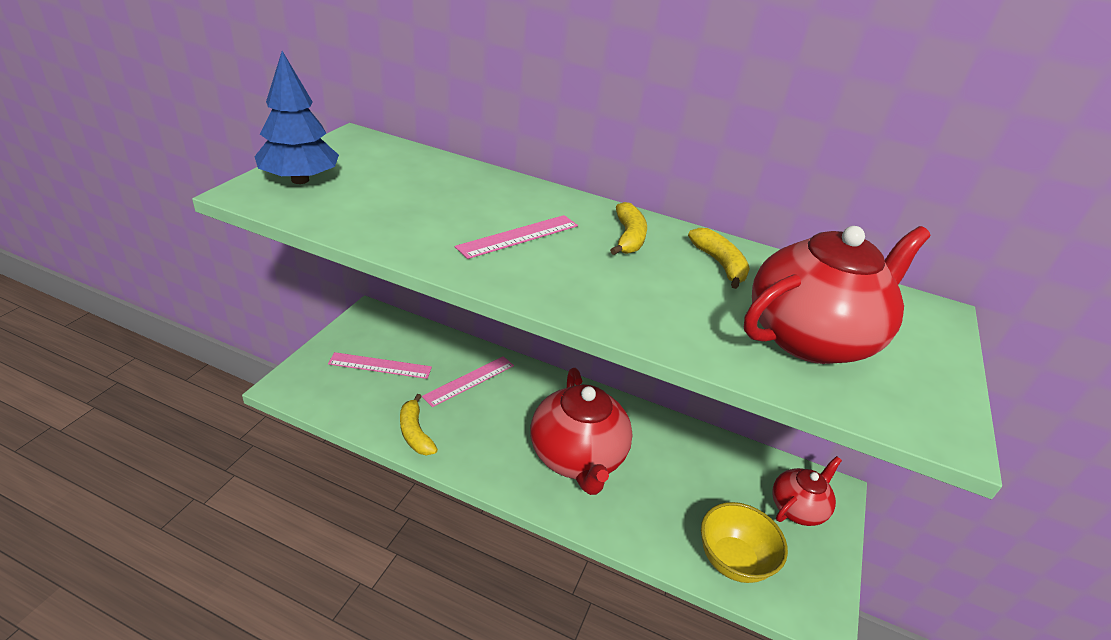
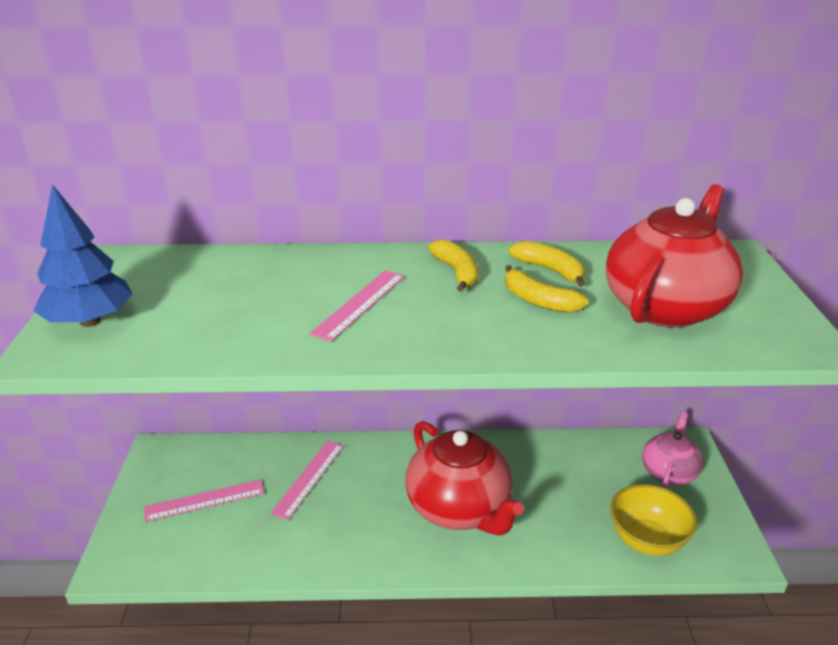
camera: 20 degrees left, 5 degrees down
(415, 433) = (287, 553): yellow banana -> yellow banana (538, 301)
(797, 508) = (669, 472): red teapot -> pink teapot

